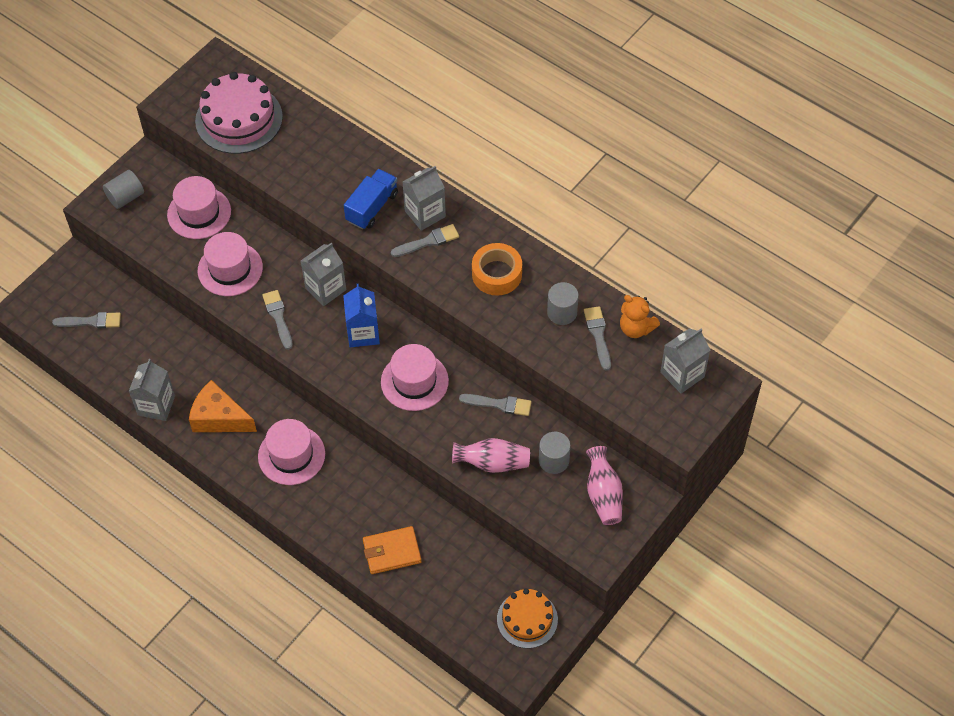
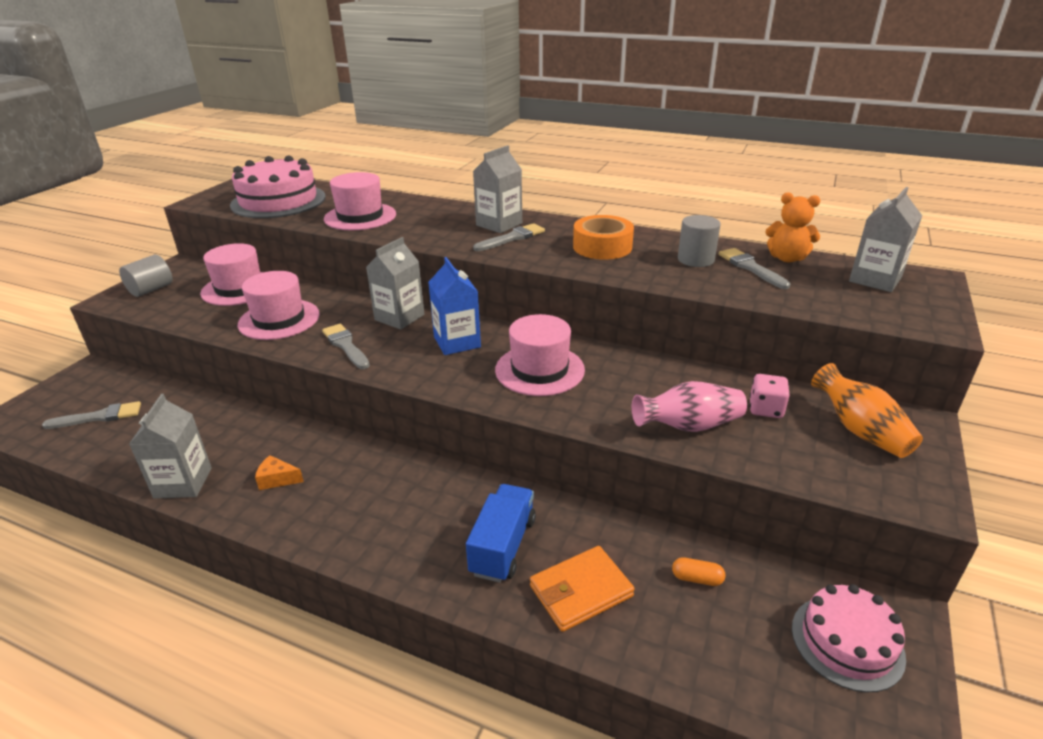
camera: 15 degrees left, 25 degrees down
(219, 418) = (277, 479): orange cheese -> orange cheese, size x0.47
(291, 455) = (389, 501): pink hat -> pink hat (360, 217)
(372, 207) = (439, 227): blue truck -> blue truck (503, 546)
(464, 561) = (697, 578): none -> orange capsule
(499, 404) = (657, 372): grey brush -> none
(527, 619) = (847, 642): orange cake -> pink cake
(554, 460) = (766, 409): grey cylinder -> pink dice
(603, 495) = (859, 430): pink vase -> orange vase

